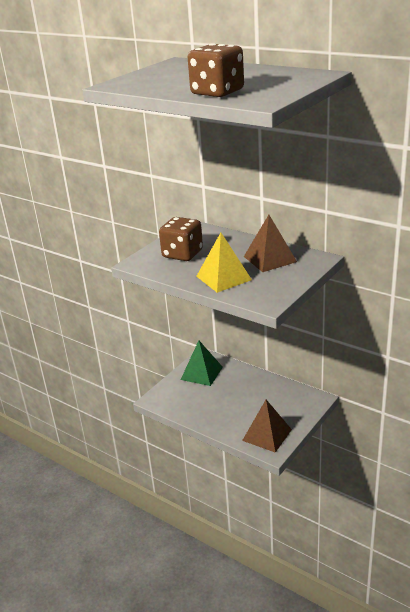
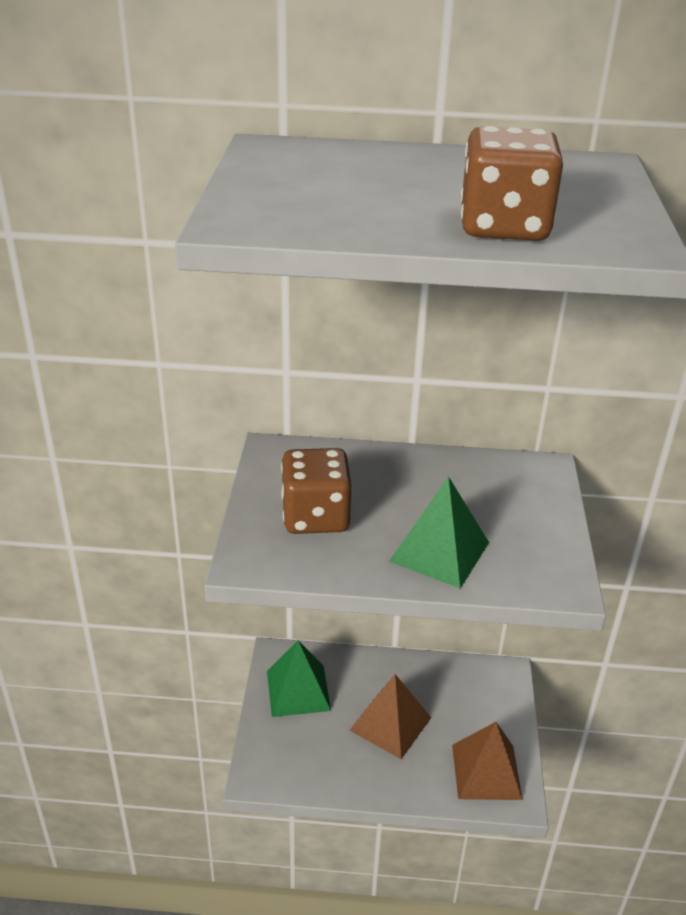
camera: 35 degrees left, 5 degrees up
(223, 278) = (439, 552): yellow pyramid -> green pyramid
(269, 259) = (472, 489): brown pyramid -> brown pyramid (390, 723)

